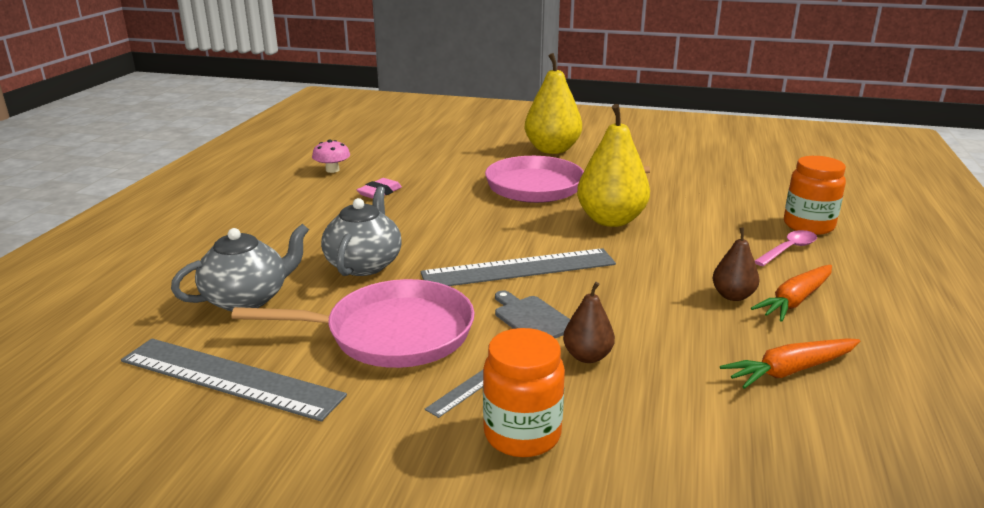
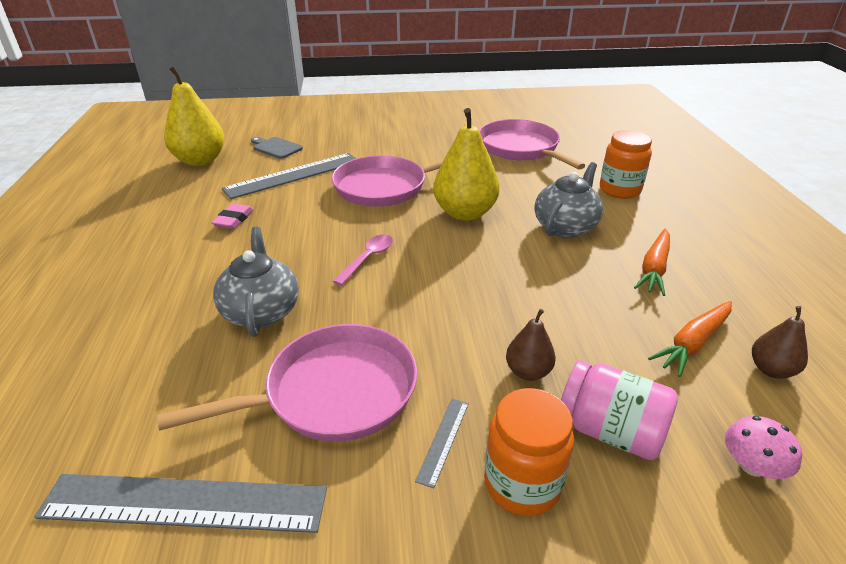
camera: 20 degrees left, 10 degrees up
(248, 299) = (154, 386): grey teapot -> grey teapot (565, 227)
(332, 170) = (170, 201): pink mushroom -> pink mushroom (752, 466)
(519, 268) = (414, 284): grey ruler -> grey ruler (293, 175)
(531, 318) = (456, 340): grey cutting board -> grey cutting board (276, 148)
(552, 150) = (373, 145): yellow pear -> yellow pear (200, 160)
(640, 418) = (610, 431): none -> pink jar
(715, 172) = (520, 148): none -> pink pan
(733, 296) = (606, 274): brown pear -> brown pear (771, 370)
(788, 249) = (619, 217): pink spoon -> pink spoon (368, 258)

